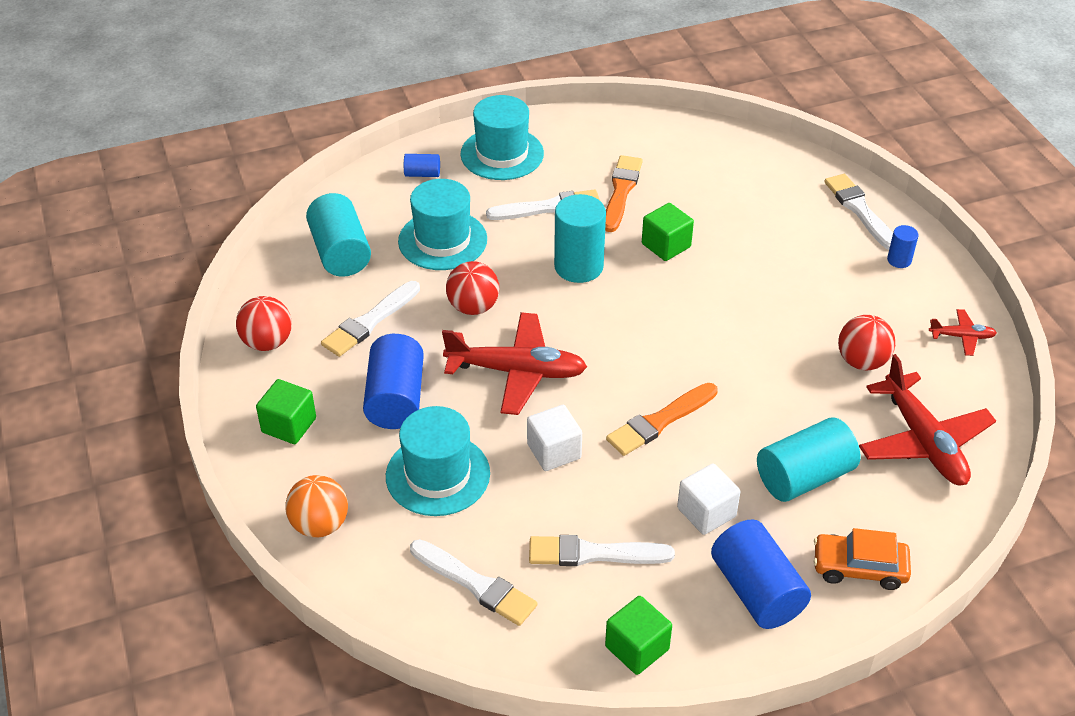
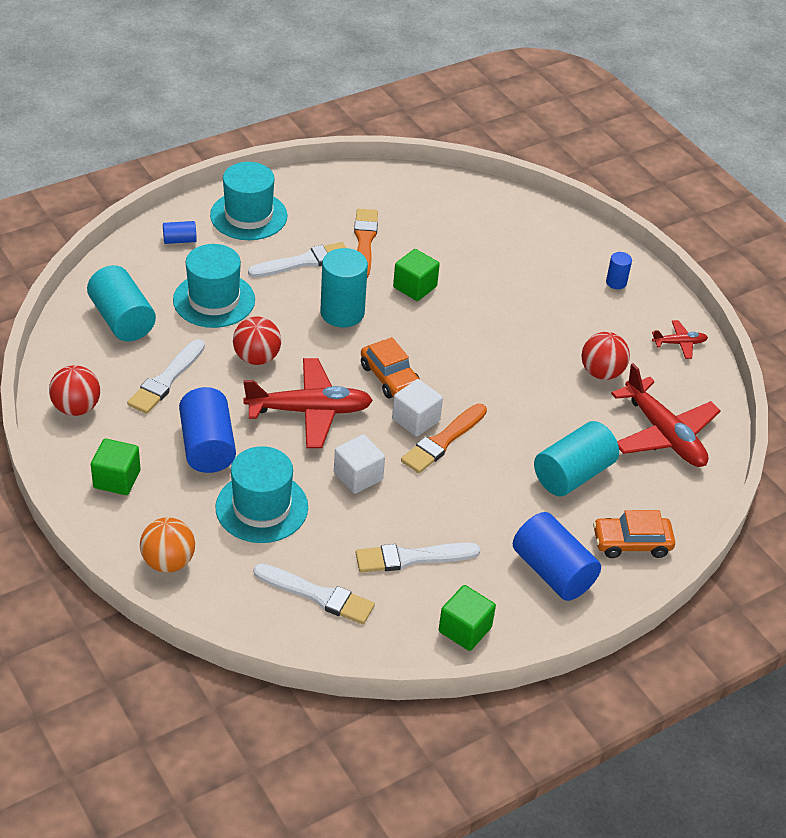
camera: 15 degrees left, 0 degrees up
(615, 343) = (390, 377): none -> orange car
(706, 512) = (498, 513): white cube -> white cube (416, 420)
(859, 210) = (575, 241): white brush -> none

